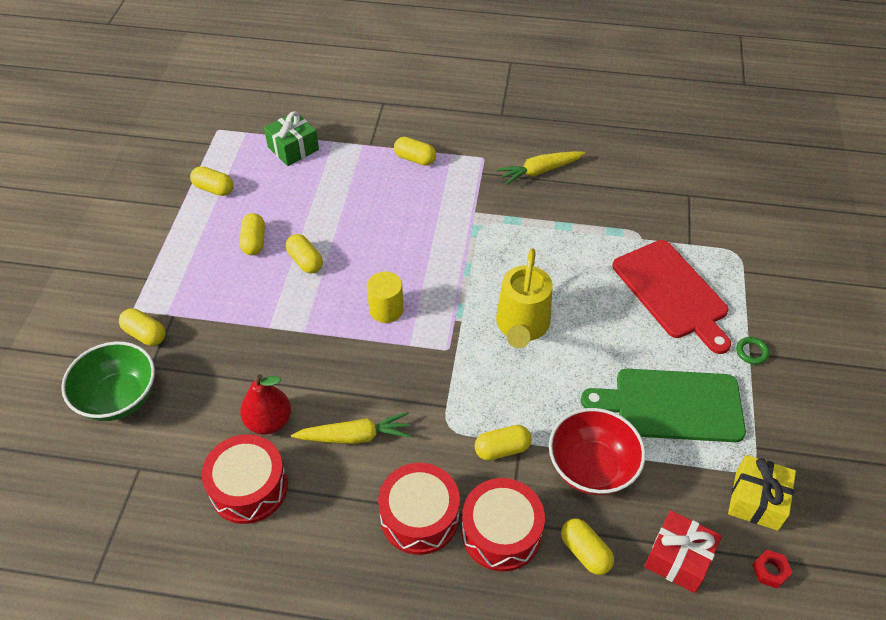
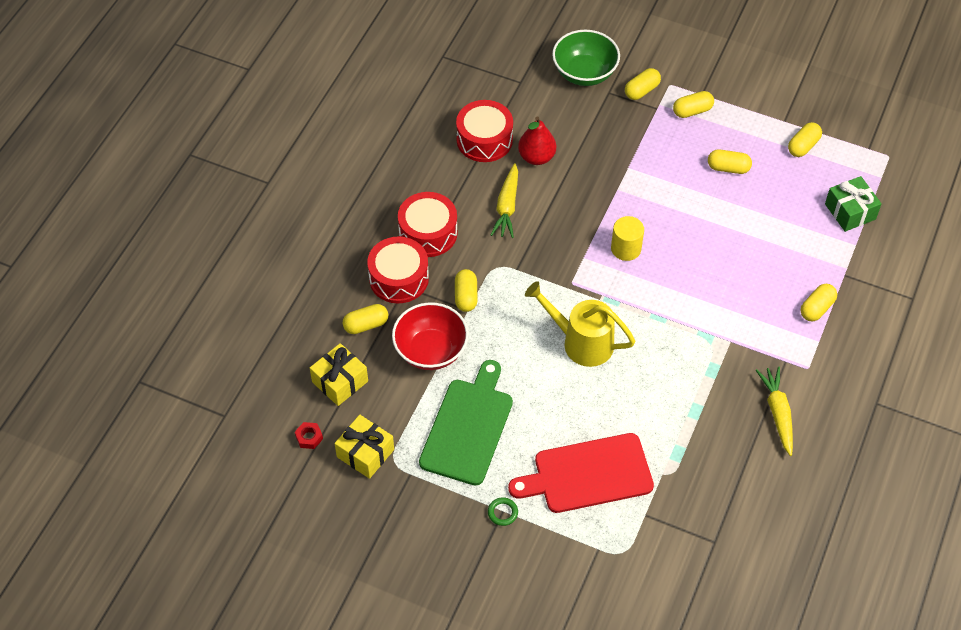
camera: 105 degrees right, 5 degrees up
(305, 261) = (696, 201): yellow capsule -> yellow capsule (692, 111)
(678, 558) = (340, 381): red gift -> yellow gift

